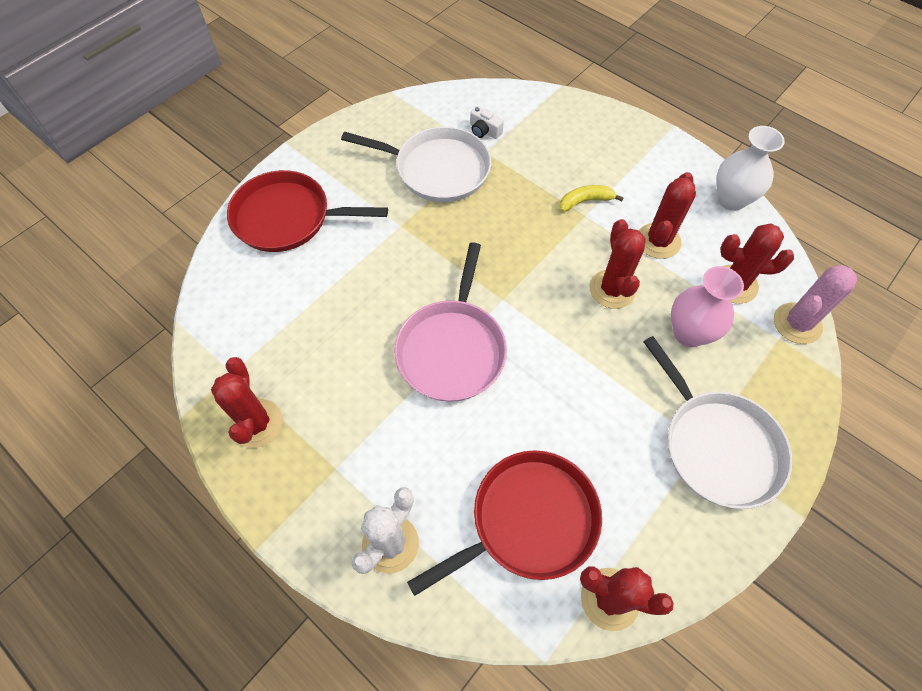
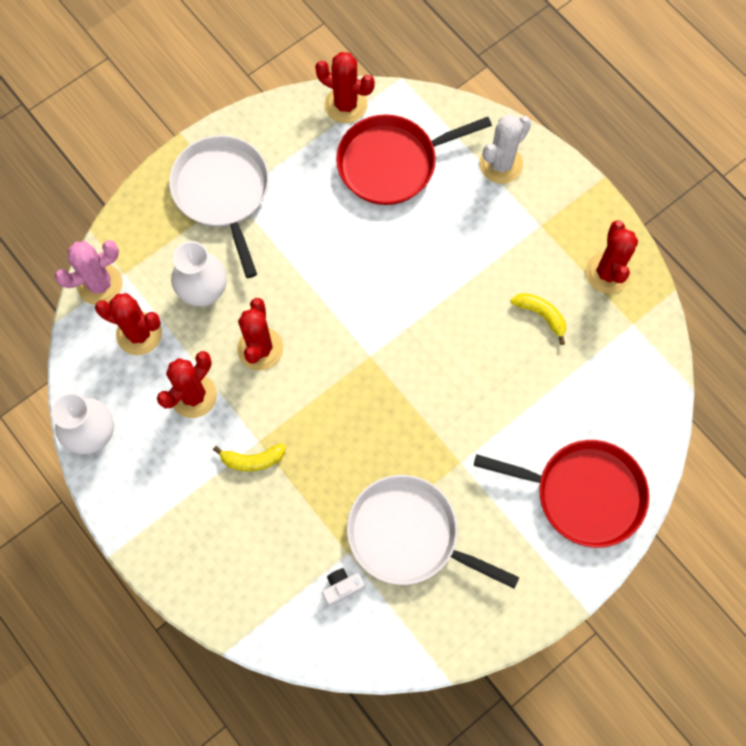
camera: 170 degrees left, 10 degrees up
(331, 365) = (541, 315): none -> yellow banana
(452, 349) = (428, 313): pink pan -> none
(484, 131) = (342, 587): white camera -> white camera turned 75 degrees counterclockwise
(689, 333) = (204, 292): pink vase -> white vase

